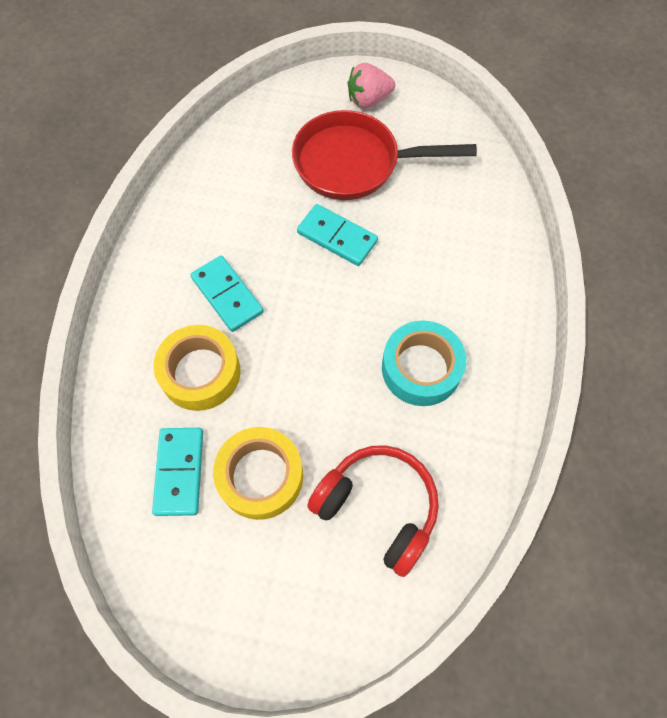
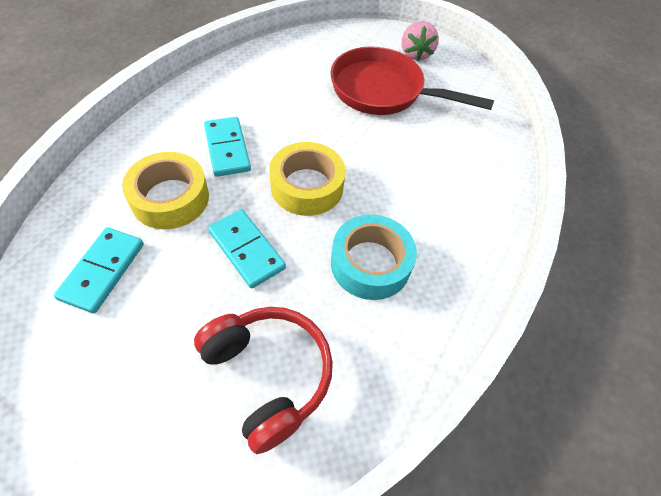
camera: 15 degrees right, 10 degrees down
(260, 476) = (172, 302): yellow tape -> yellow tape (307, 186)
(337, 237) = (343, 137): turquoise domino -> turquoise domino (247, 250)
(368, 100) = (415, 54): pink strawberry -> pink strawberry turned 90 degrees counterclockwise

